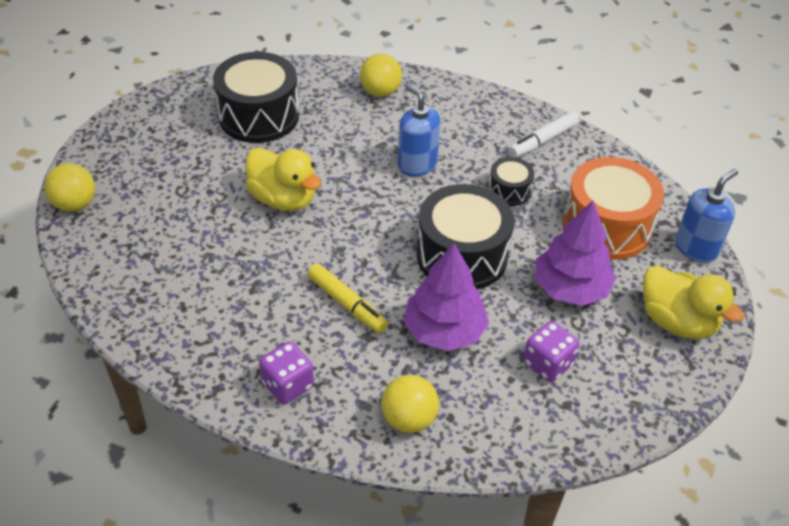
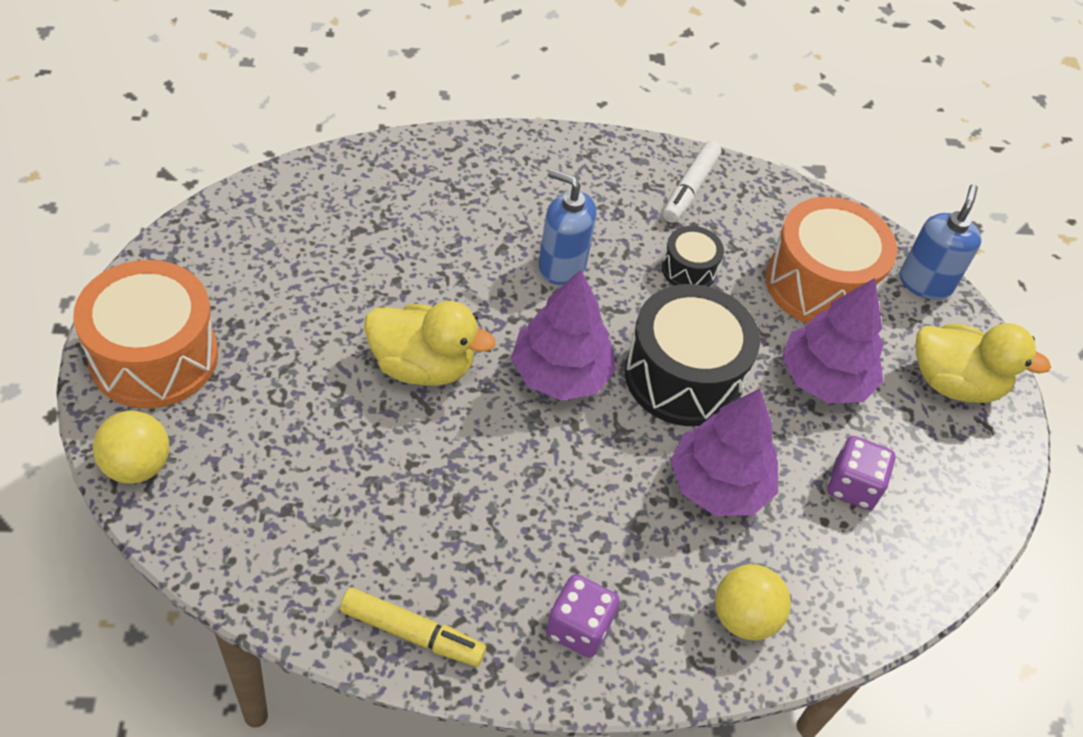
camera: 30 degrees left, 5 degrees up
(122, 148) = (154, 356): none -> orange drum
(258, 116) = (318, 252): black drum -> none
(347, 304) = (586, 489): yellow marker -> yellow marker (412, 633)
(374, 229) = (560, 373): none -> purple tree
(380, 92) = (457, 172): yellow ball -> none

